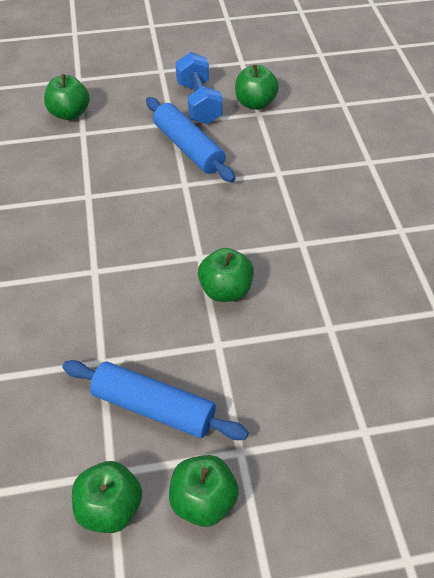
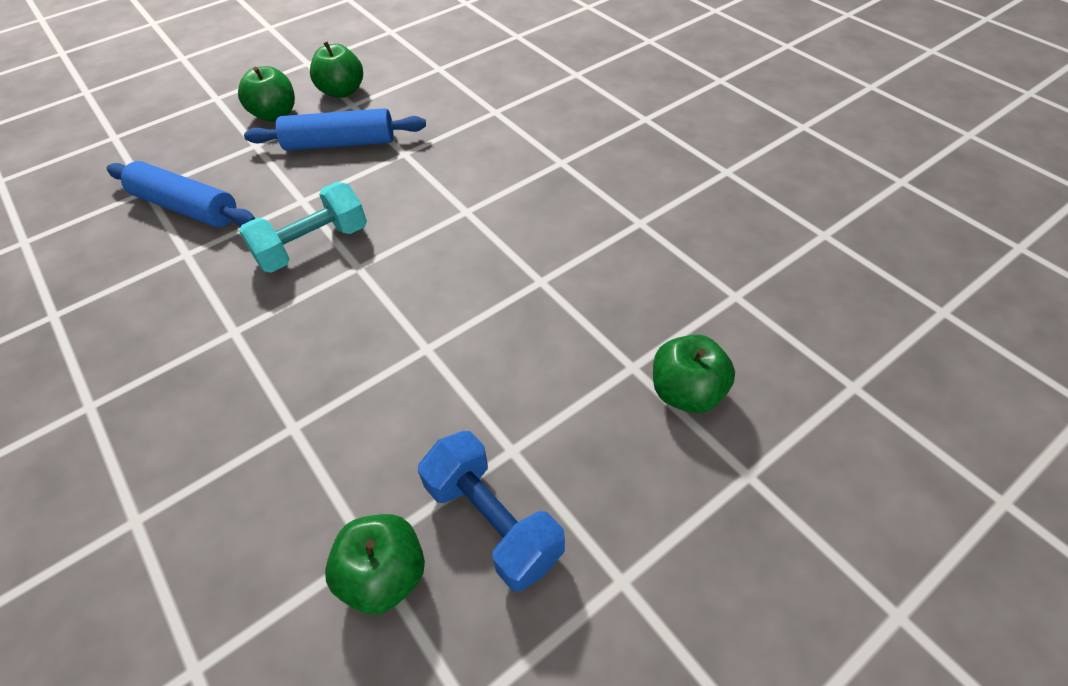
camera: 155 degrees right, 0 degrees up
(188, 148) = (455, 411): blue rolling pin -> blue rolling pin (186, 207)
(225, 290) = (313, 246): green apple -> turquoise dumbbell

